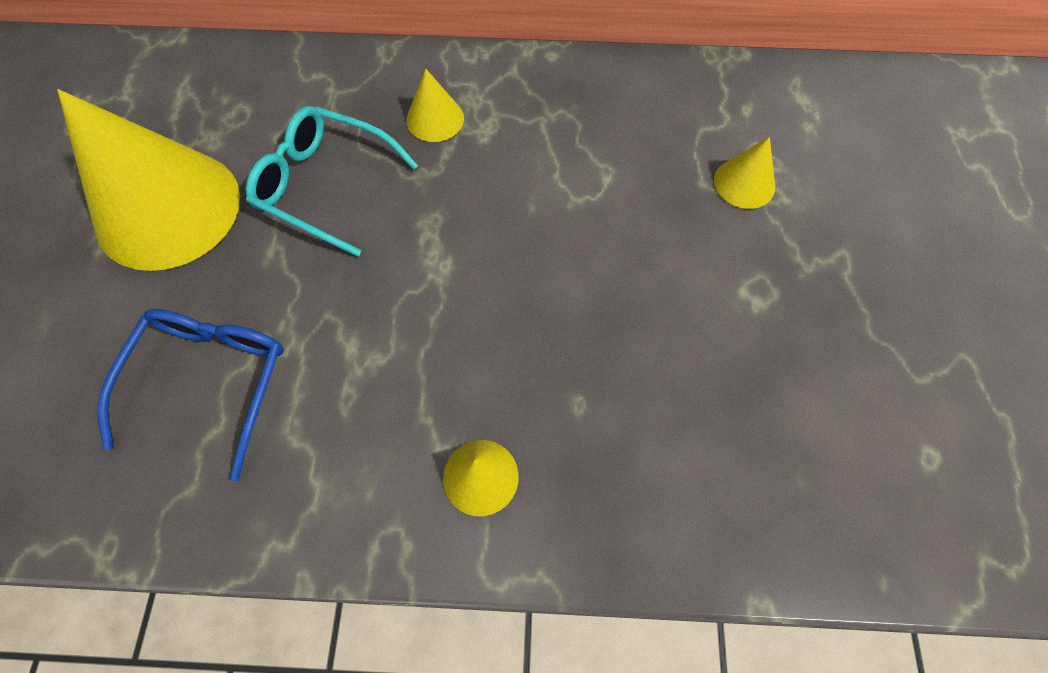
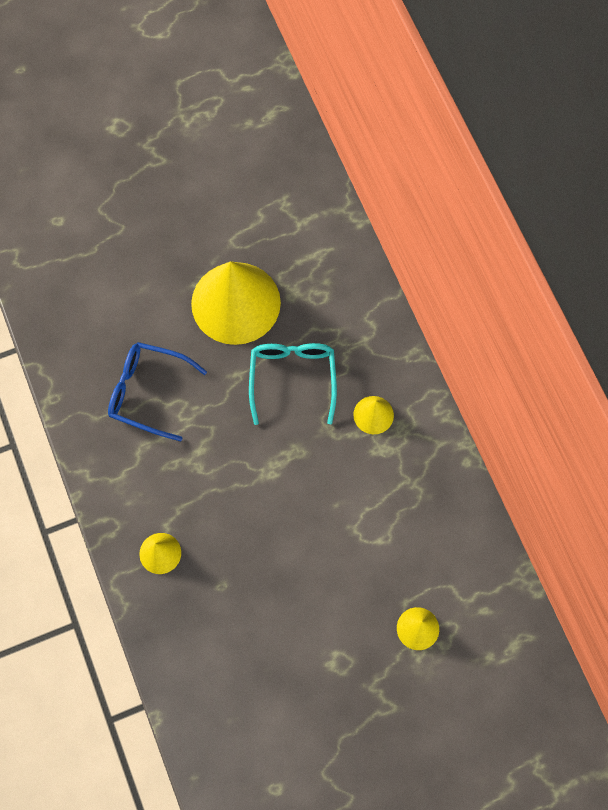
camera: 65 degrees right, 5 degrees up
(210, 382) = (149, 392): blue glasses -> blue glasses turned 150 degrees counterclockwise

